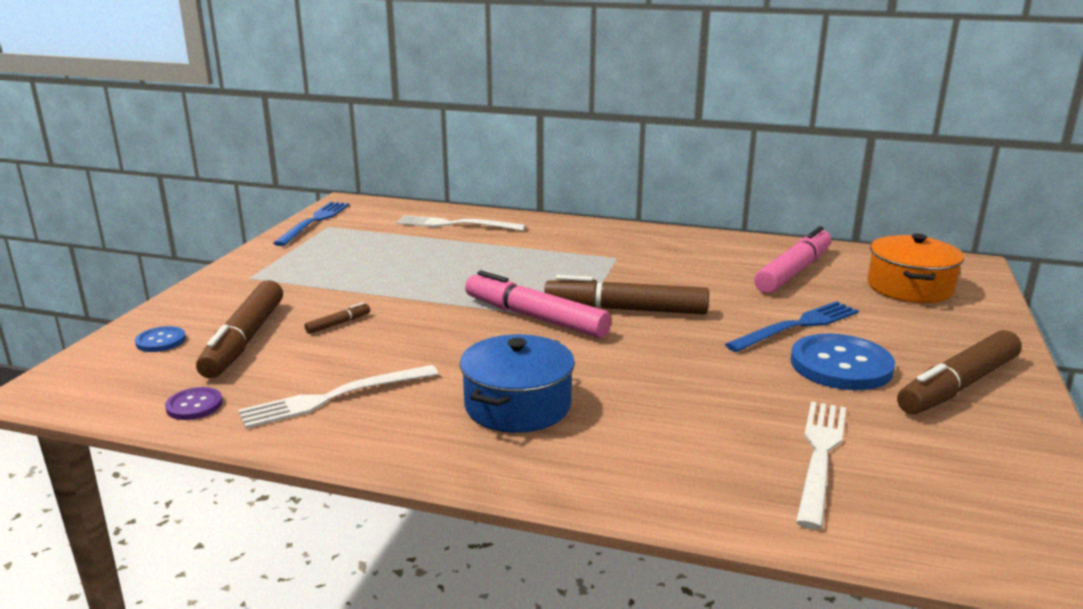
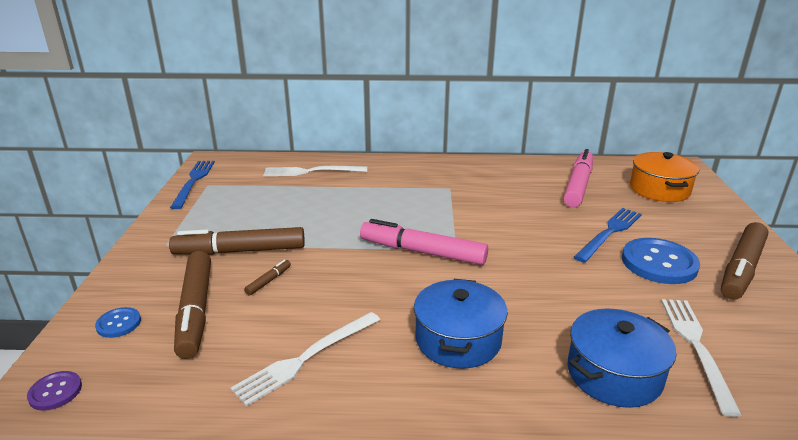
camera: 15 degrees left, 5 degrees up
(194, 405) = (186, 389): purple button -> purple button (55, 392)
(626, 310) = (485, 235): brown marker -> brown marker (241, 251)
(687, 465) = (614, 374): none -> blue pot

